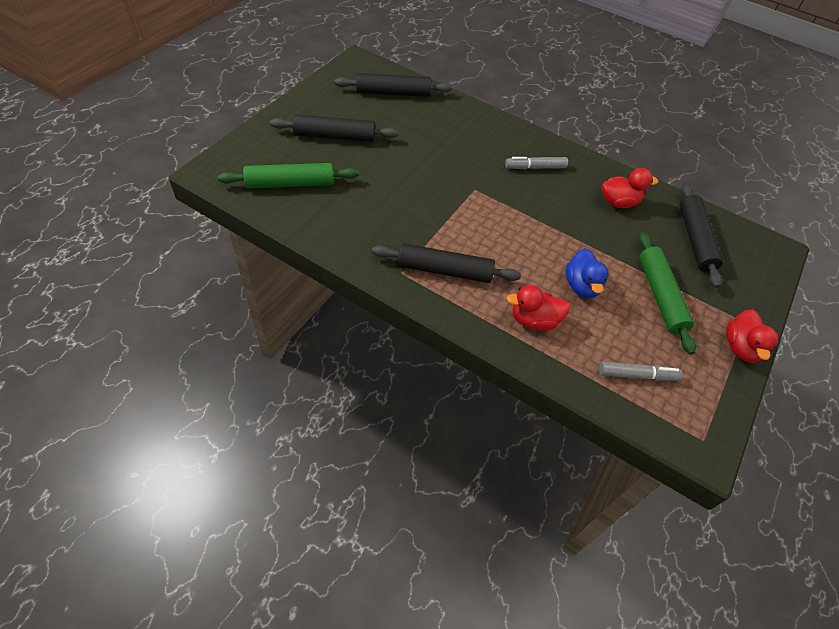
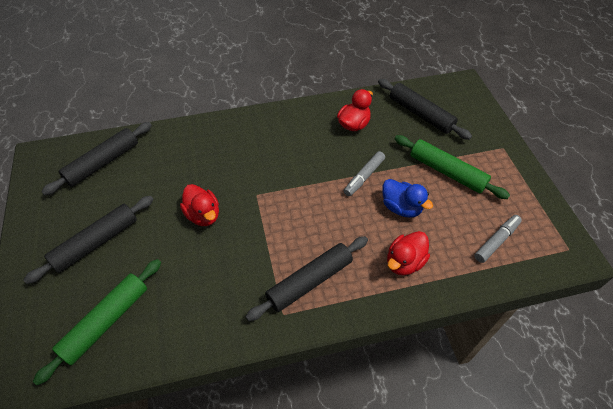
camera: 40 degrees left, 0 degrees up
(535, 167) = (276, 141): grey marker -> grey marker (364, 177)
(740, 348) = (518, 168): red duck -> red duck (203, 215)

